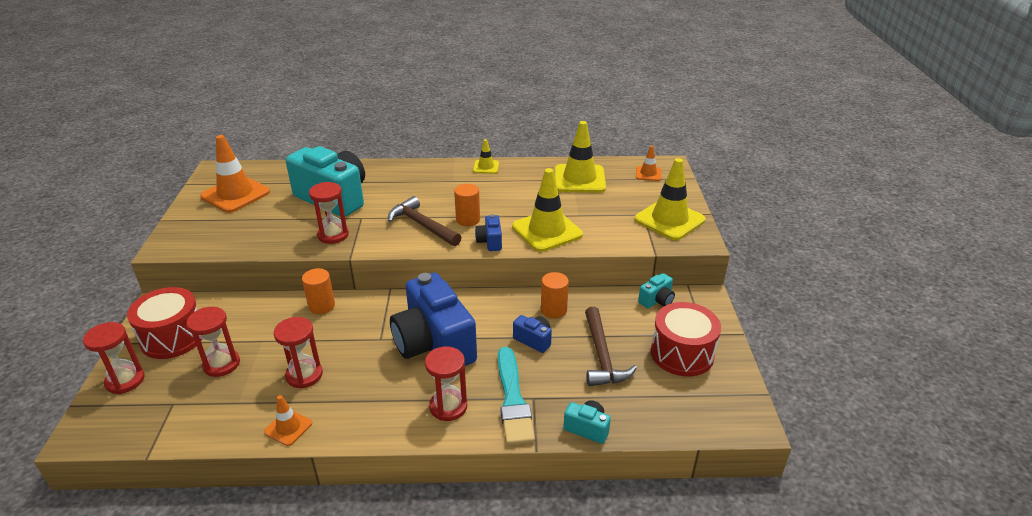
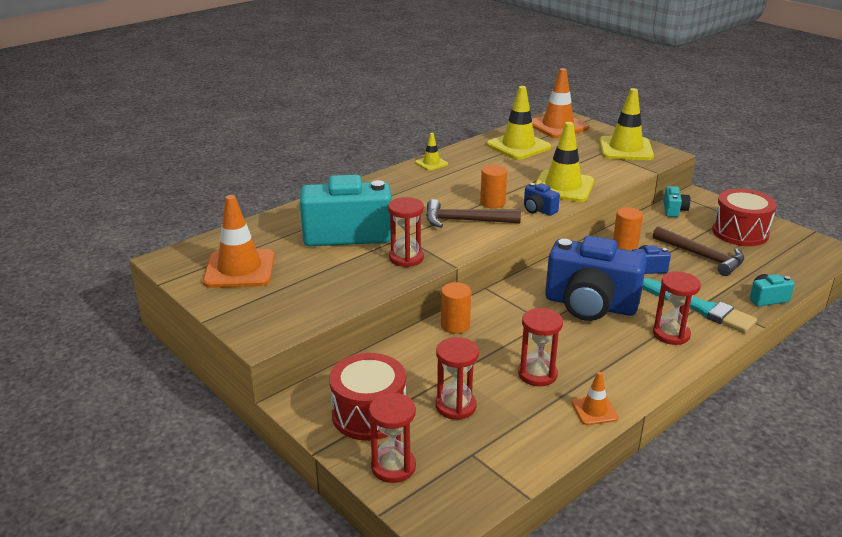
camera: 40 degrees left, 5 degrees down
(648, 174) = (557, 126): orange traffic cone -> orange traffic cone, size x1.99

